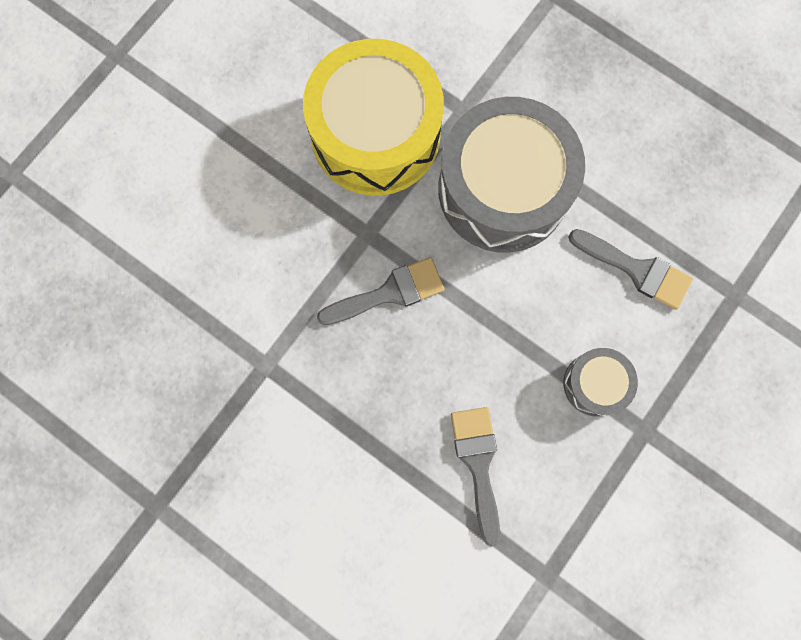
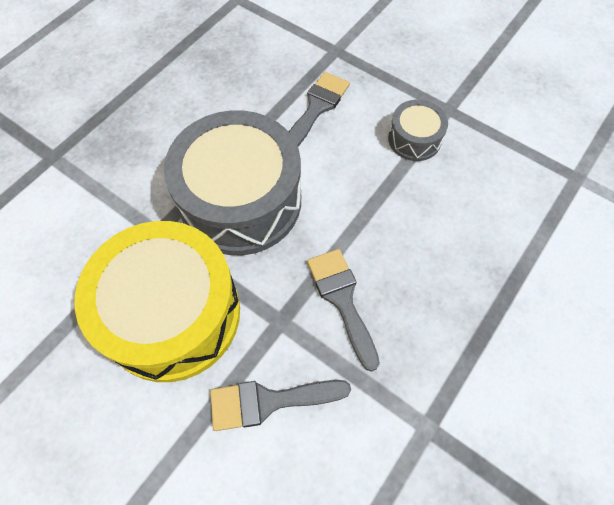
camera: 90 degrees left, 15 degrees down
(478, 464) = (495, 225): grey brush -> grey brush (269, 401)

